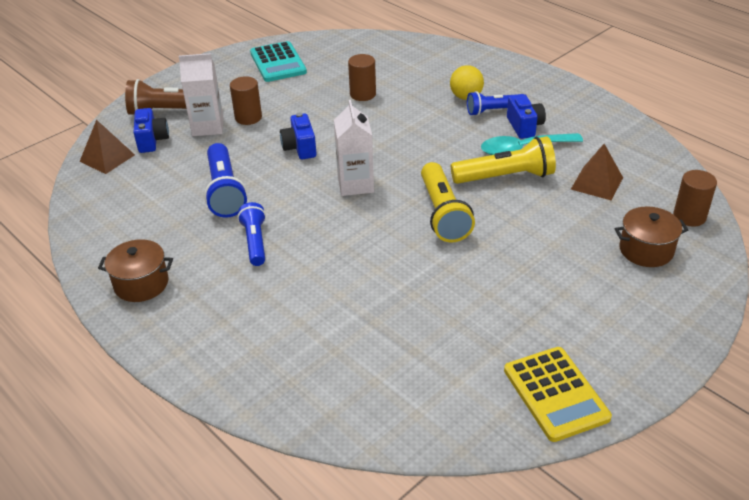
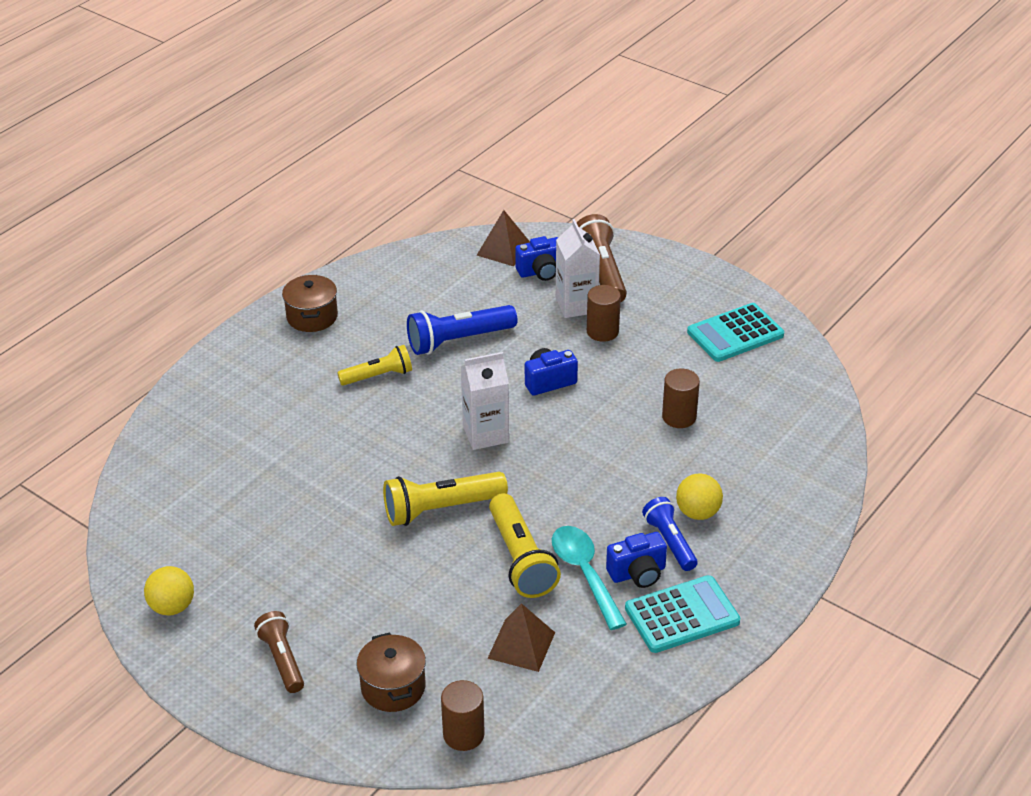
camera: 80 degrees right, 0 degrees up
(255, 242) = (378, 376): blue flashlight -> yellow flashlight
(555, 394) = (172, 607): yellow calculator -> yellow ball
(566, 113) = (682, 615): none -> turquoise calculator
(620, 315) = (282, 659): none -> brown flashlight

